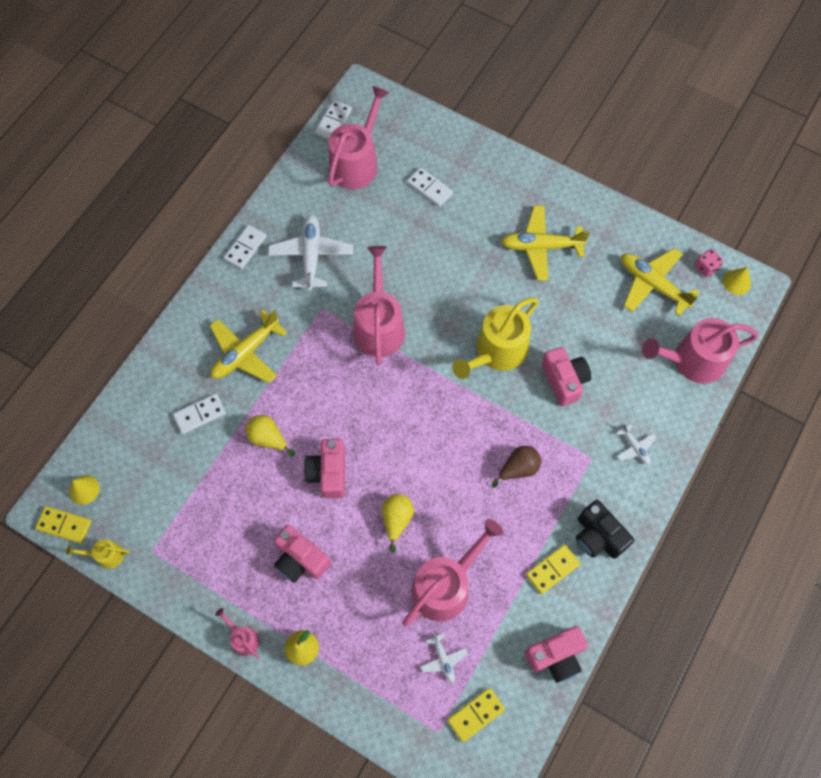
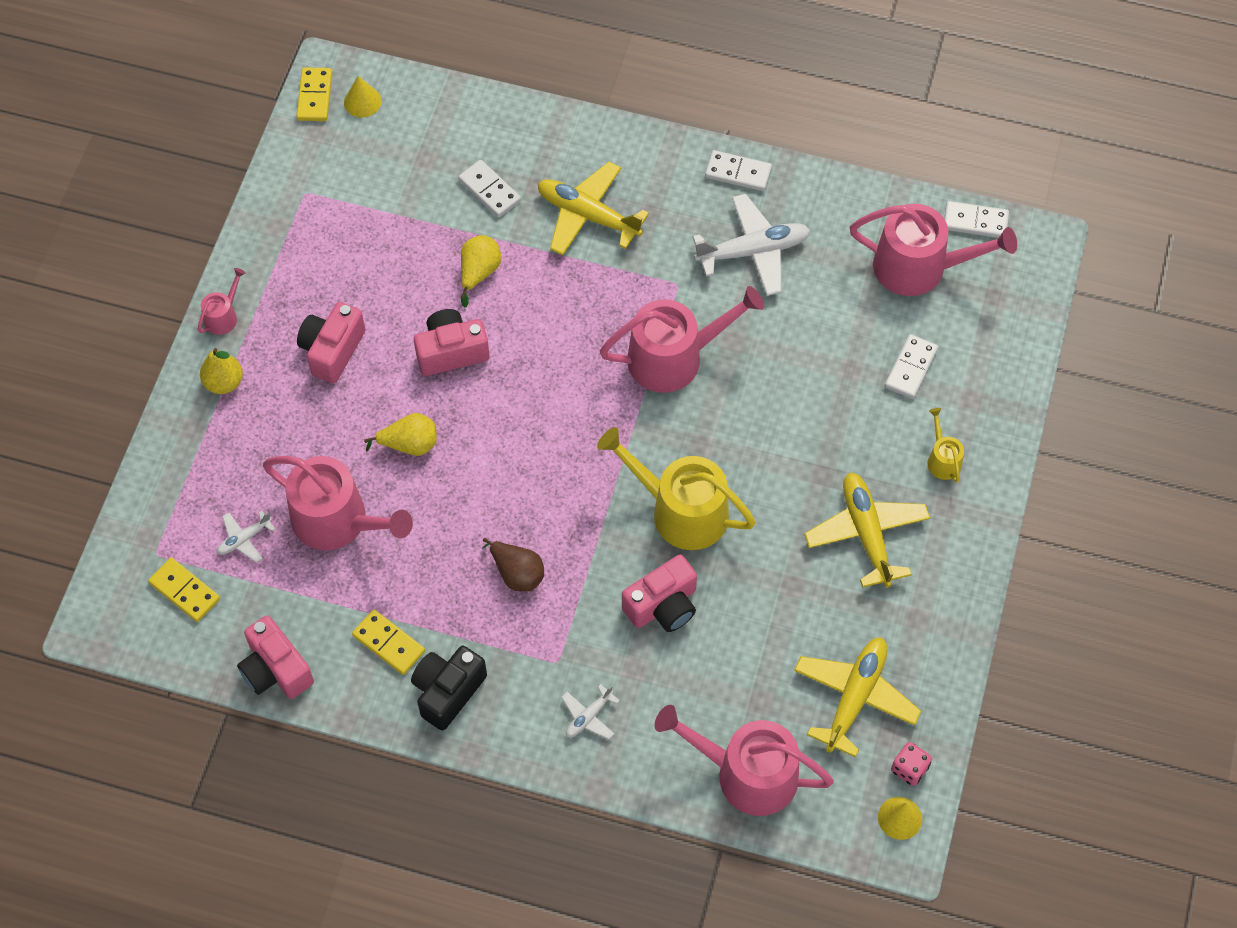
camera: 75 degrees right, 5 degrees down
(106, 555) = (289, 149): yellow watering can -> yellow watering can (942, 459)
(692, 360) = (747, 774): pink watering can -> pink watering can turned 45 degrees counterclockwise

